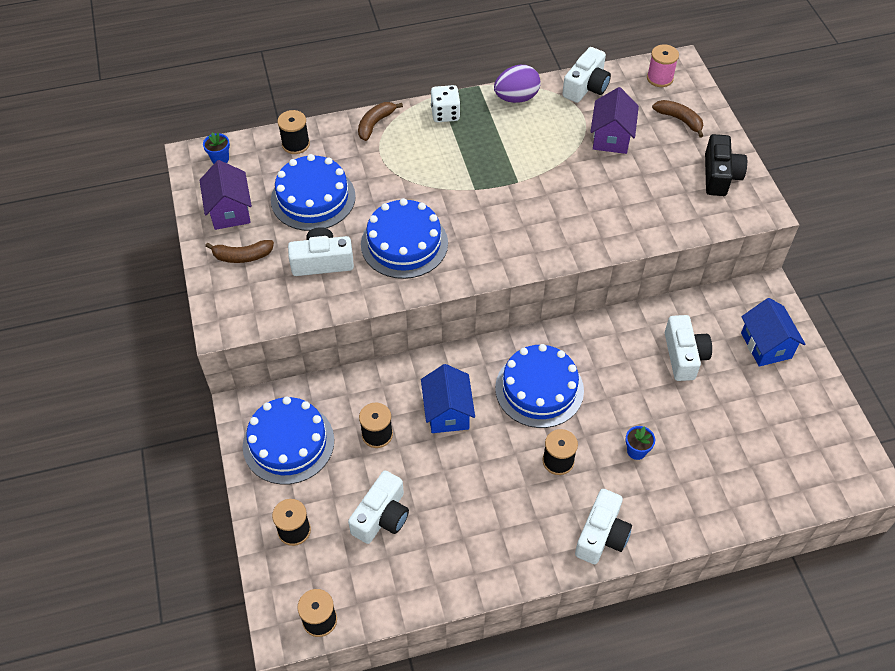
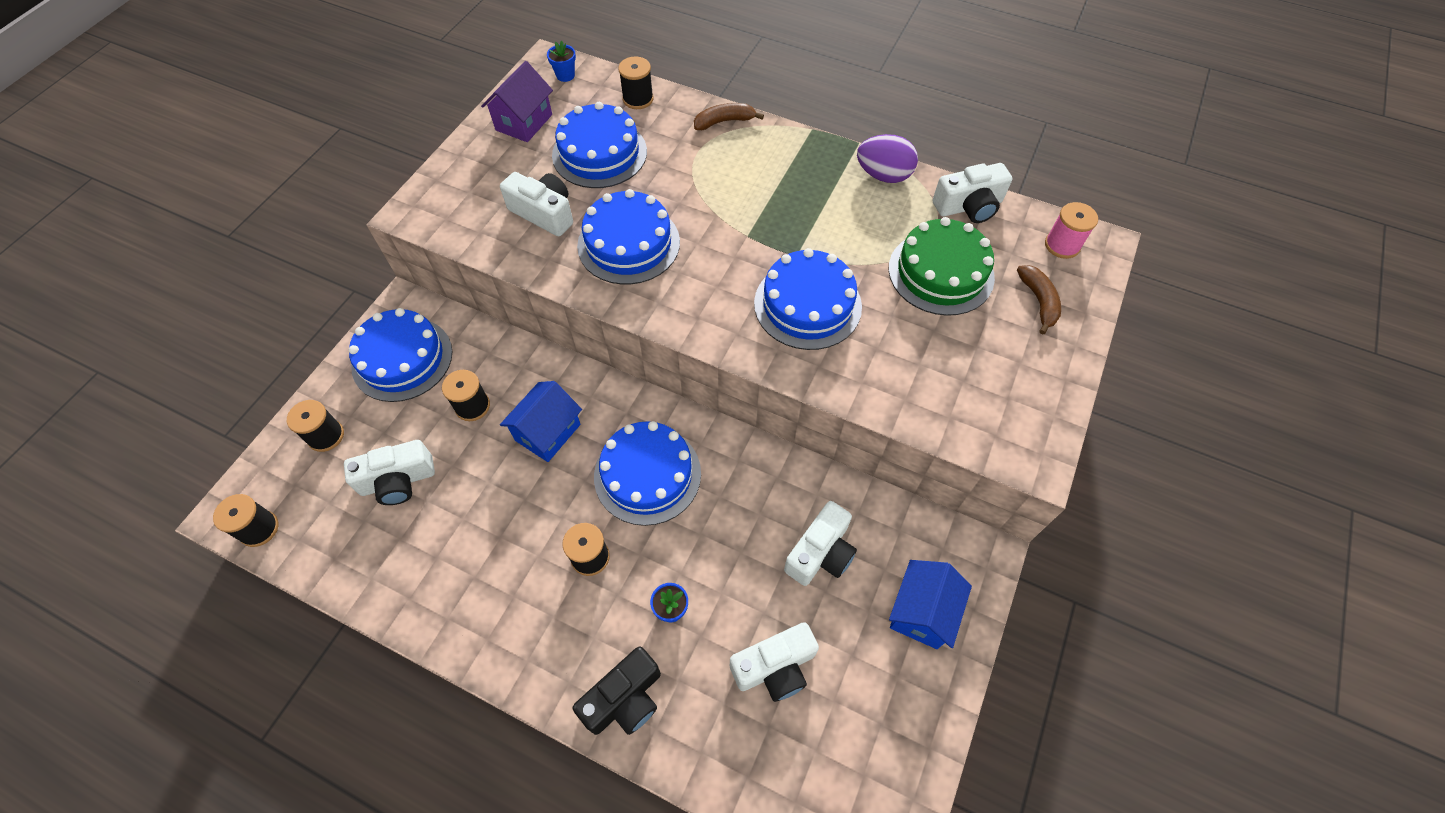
camera: 40 degrees right, 5 degrees up
(242, 256) = (490, 166): brown banana -> none
(445, 114) = (797, 150): white dice -> none
(557, 207) = (807, 305): none -> blue cake
(601, 535) = (550, 664): white camera -> white camera (775, 667)
(611, 137) = (941, 272): purple house -> green cake
(719, 175) = (1022, 389): black camera -> black camera (624, 699)

